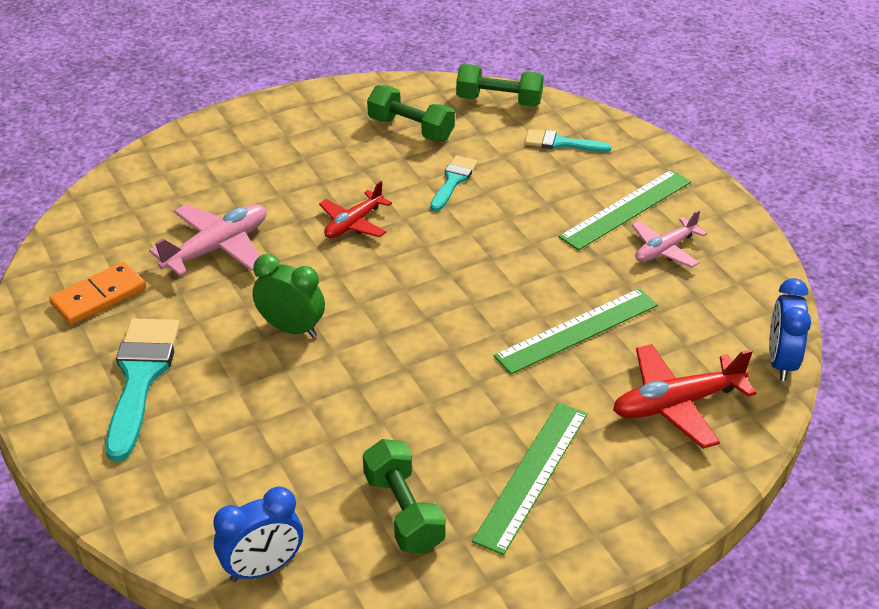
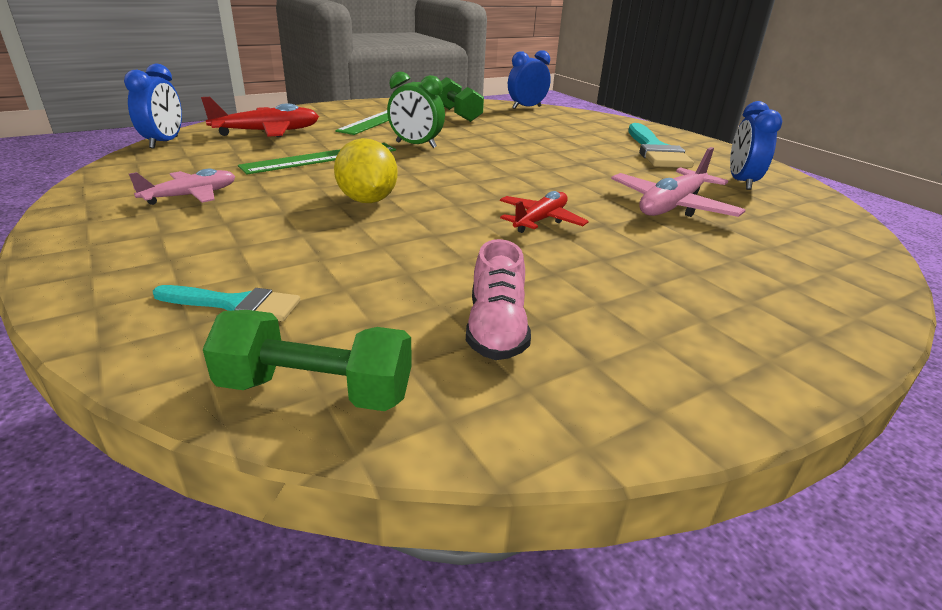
camera: 175 degrees right, 10 degrees down
(99, 296) = (741, 182): orange domino -> blue clock
(291, 328) = (561, 164): green clock -> green clock (416, 145)
(411, 129) = (496, 330): green dumbbell -> pink shoe
(453, 181) = (423, 257): turquoise brush -> none
(506, 248) = (367, 200): none -> yellow lemon
(626, 209) = (202, 226): green ruler -> none

